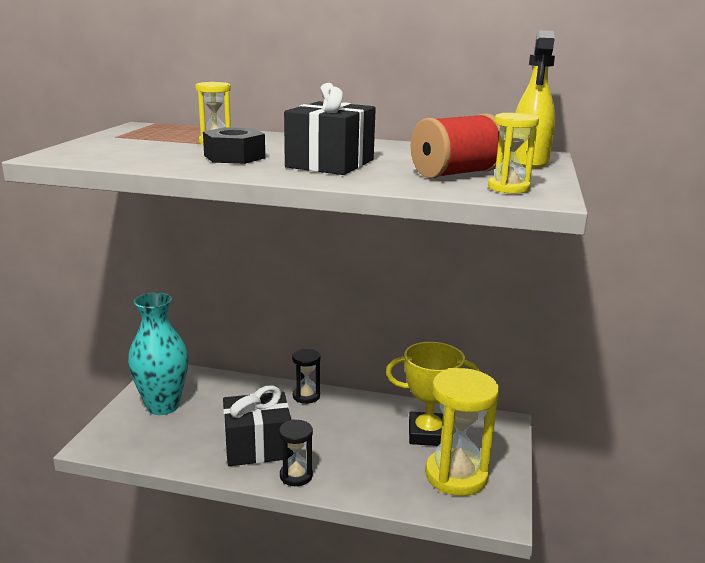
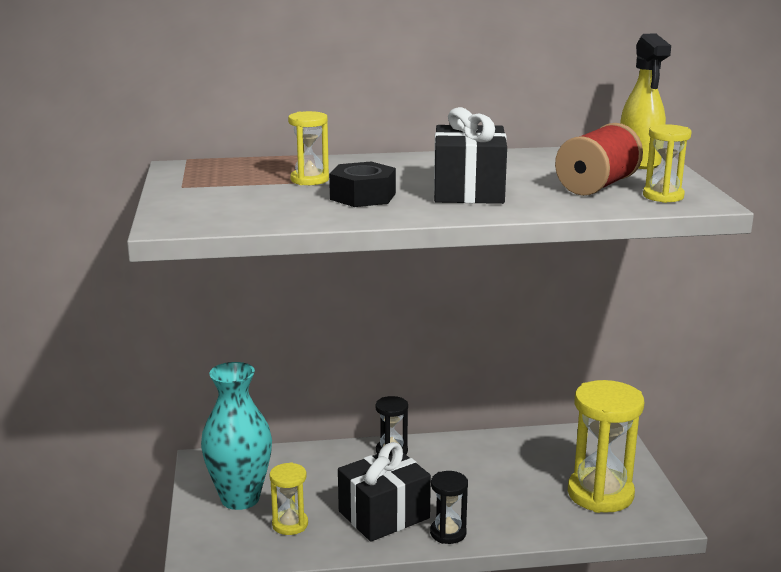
camera: 20 degrees left, 0 degrees up
(180, 436) = (290, 524): none -> yellow hourglass
(428, 434) = (545, 461): yellow trophy -> none

